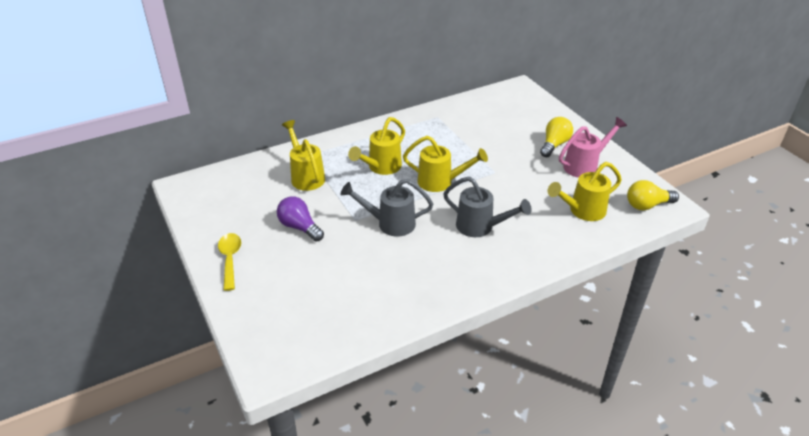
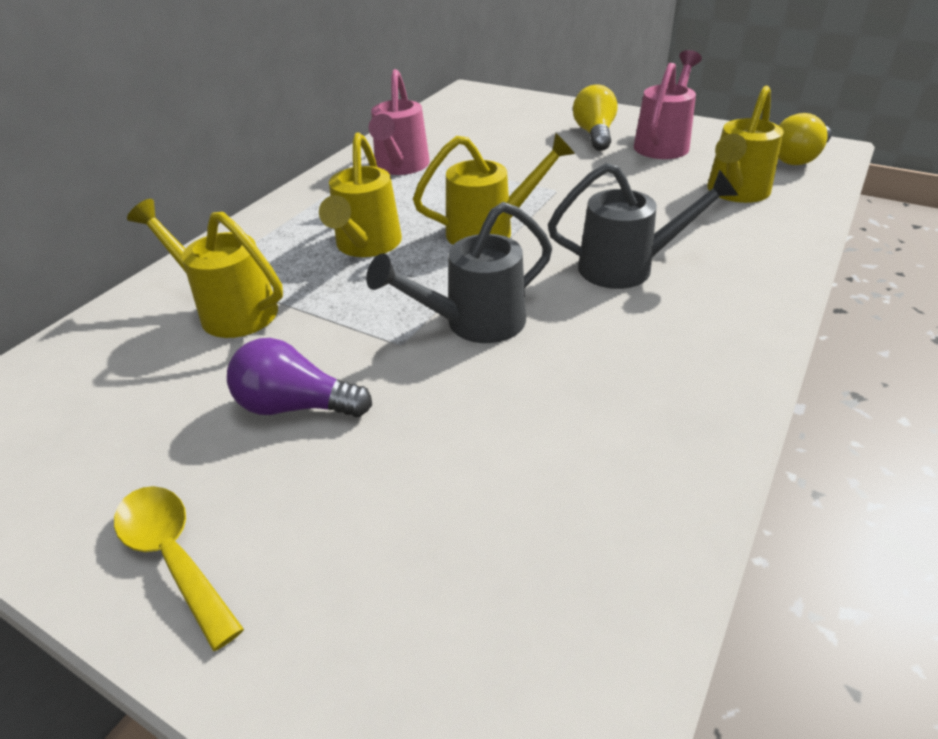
camera: 30 degrees left, 0 degrees up
(435, 127) = (400, 167): none -> pink watering can

